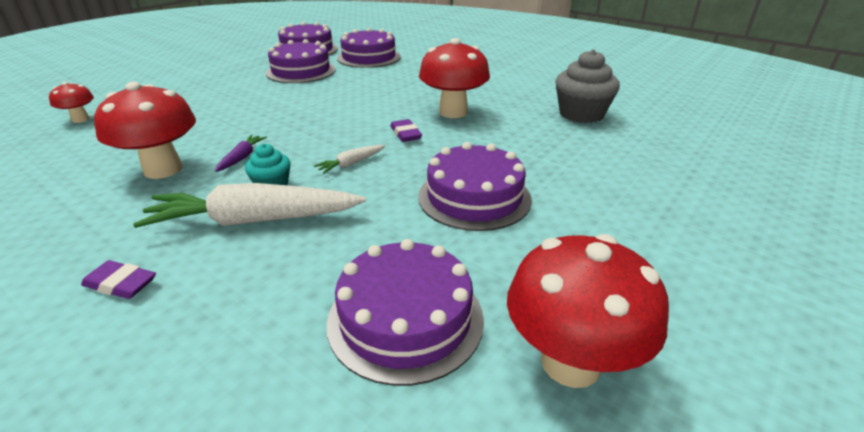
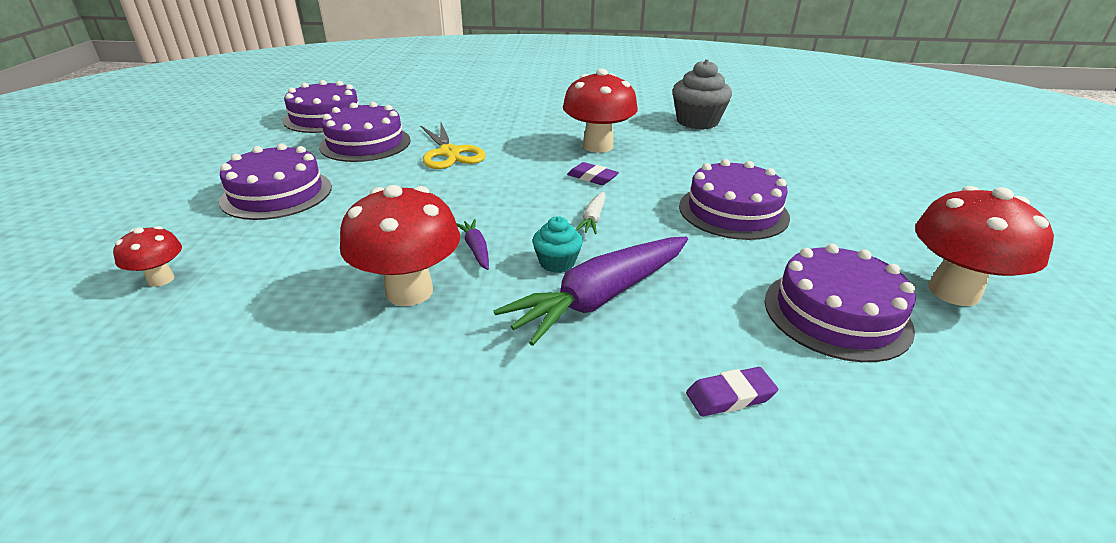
camera: 35 degrees left, 0 degrees up
(121, 284) = (587, 403): purple eraser -> purple eraser (730, 396)
(254, 221) = (601, 298): white carrot -> purple carrot
(339, 90) = (449, 153): none -> yellow scissors
(369, 57) = (417, 111): purple cake -> purple cake (277, 194)

